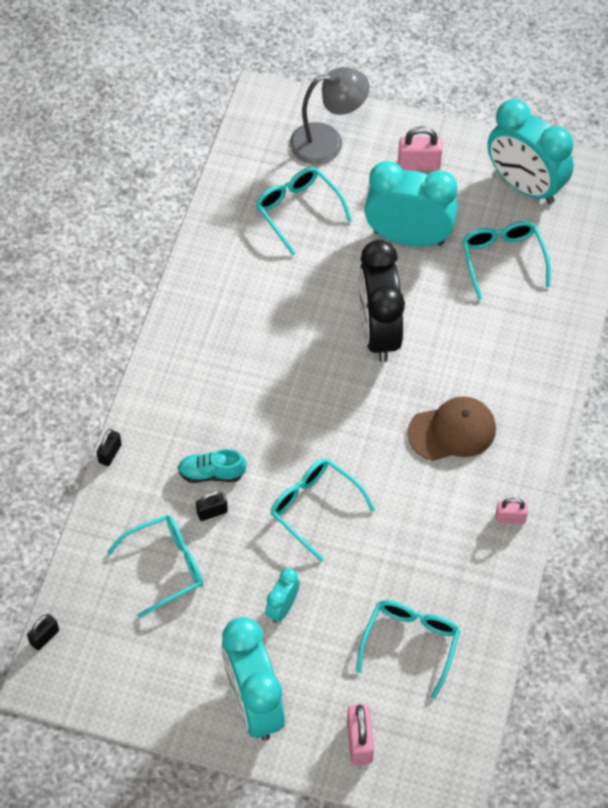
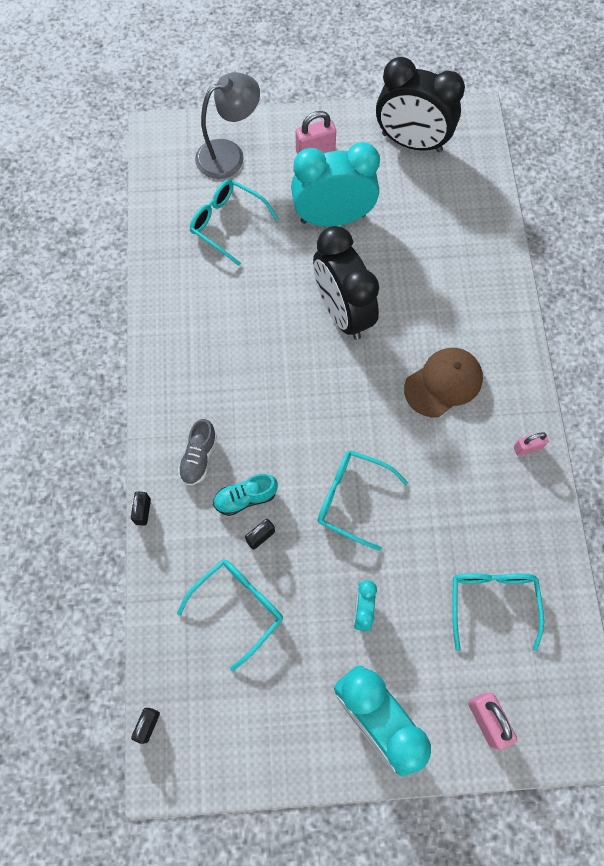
camera: 20 degrees left, 10 degrees up
(181, 423) = (199, 458): none -> grey shoe
(502, 259) = (420, 213): turquoise glasses -> none
(524, 185) = (411, 143): turquoise clock -> black clock

